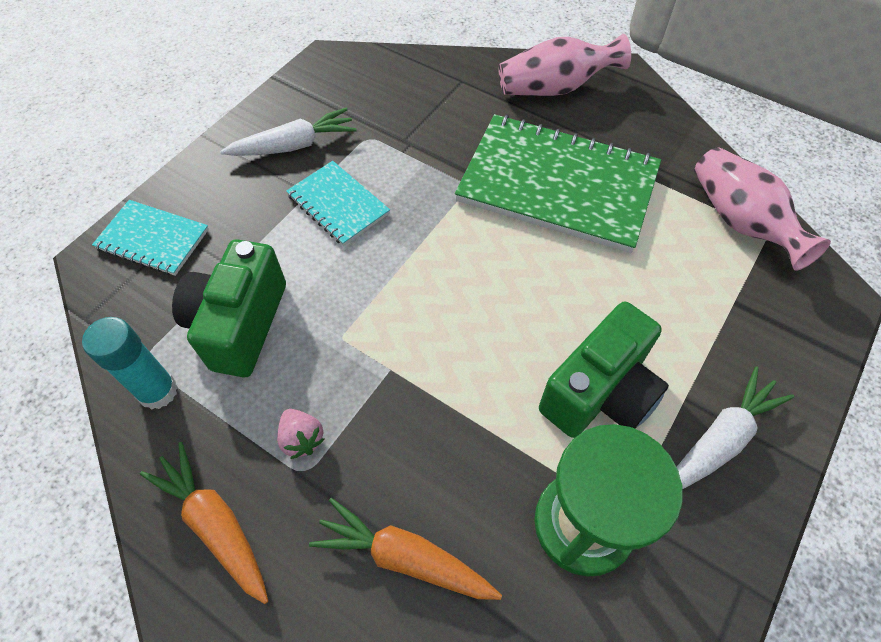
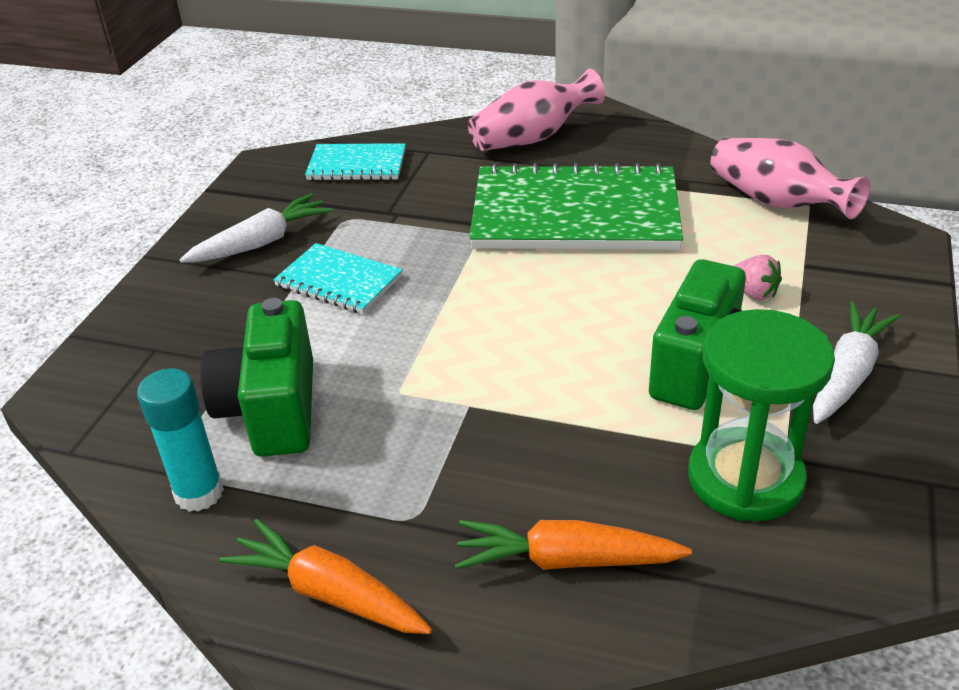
camera: 15 degrees left, 20 degrees down
(153, 239) = (127, 360): turquoise notebook -> turquoise notebook (357, 165)
(302, 439) = (396, 490): pink strawberry -> pink strawberry (753, 293)

